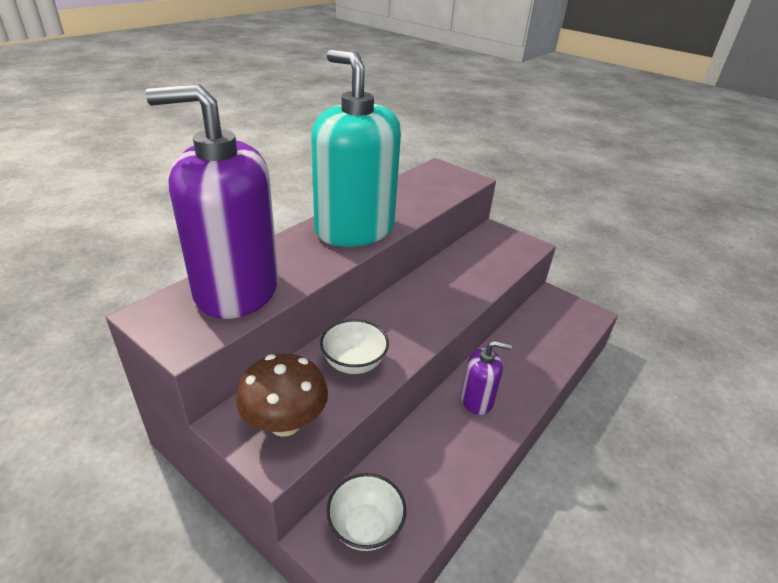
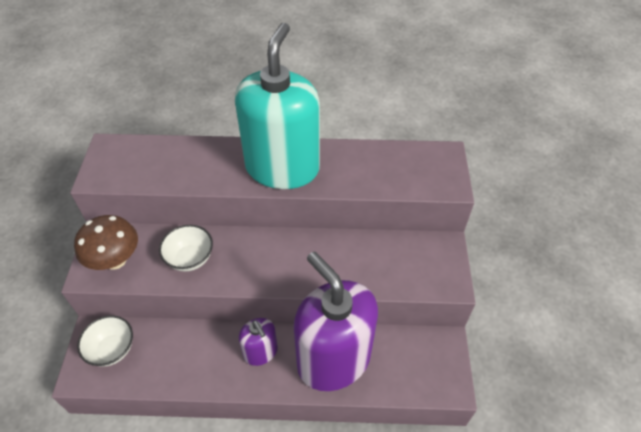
camera: 55 degrees right, 15 degrees up
(236, 289) = (159, 162): purple soap dispenser -> purple soap dispenser (333, 359)

